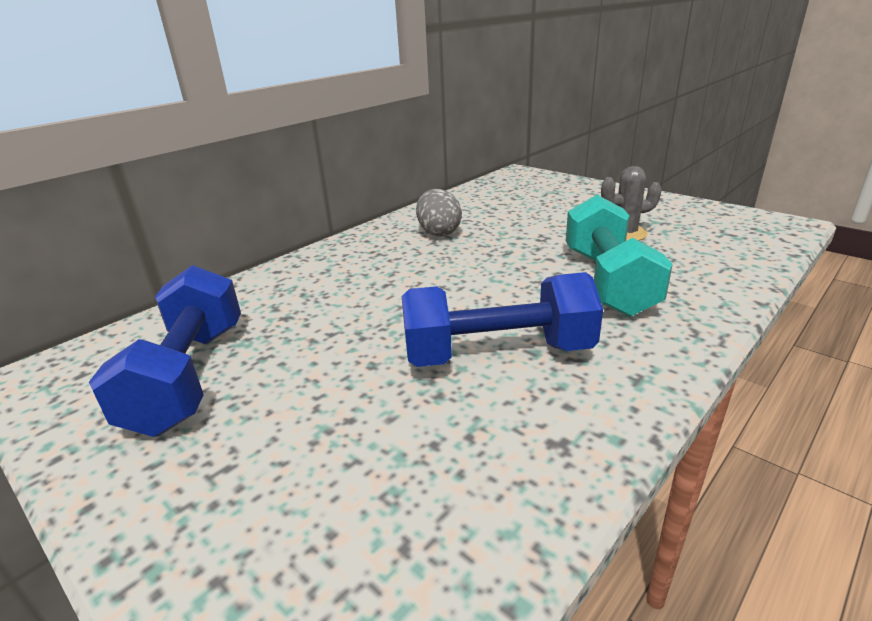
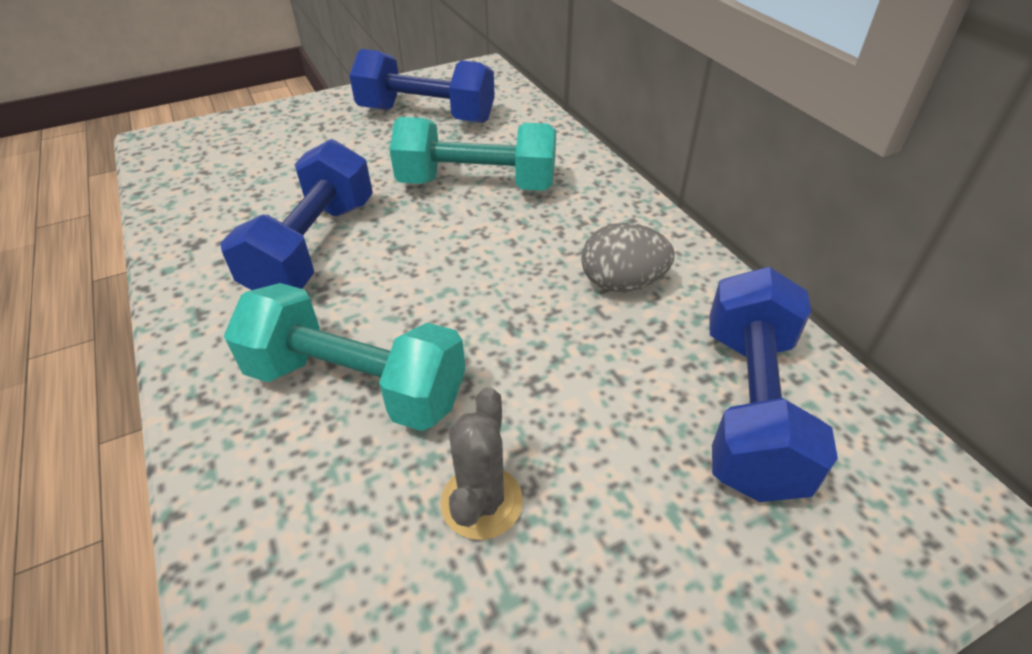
camera: 110 degrees right, 15 degrees up
(345, 303) = (477, 184): none -> turquoise dumbbell
(504, 199) = (749, 408): none -> blue dumbbell

